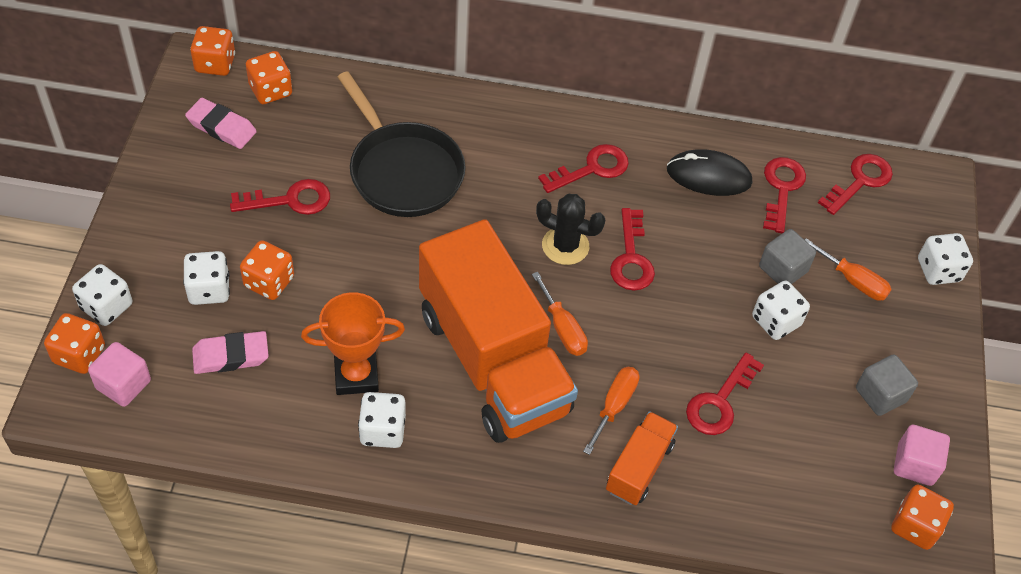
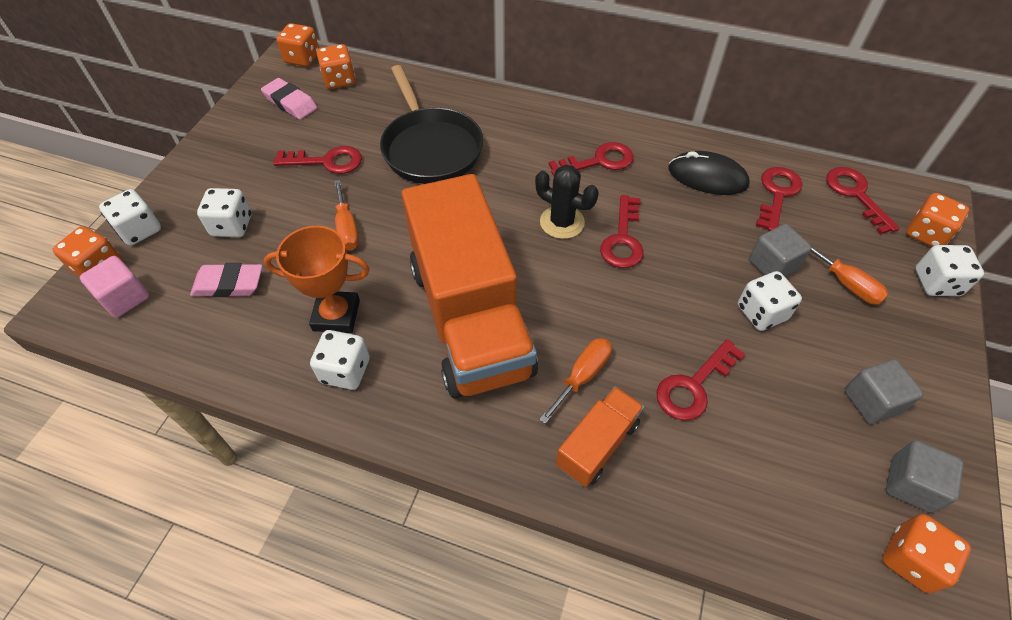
camera: 15 degrees right, 0 degrees up
(269, 282) = (286, 225): orange dice -> orange dice (926, 234)
(562, 328) = (544, 295): orange screwdriver -> orange screwdriver (347, 228)
(860, 181) = (855, 195): red key -> red key turned 75 degrees counterclockwise
(915, 464) = (910, 484): pink cube -> grey cube

